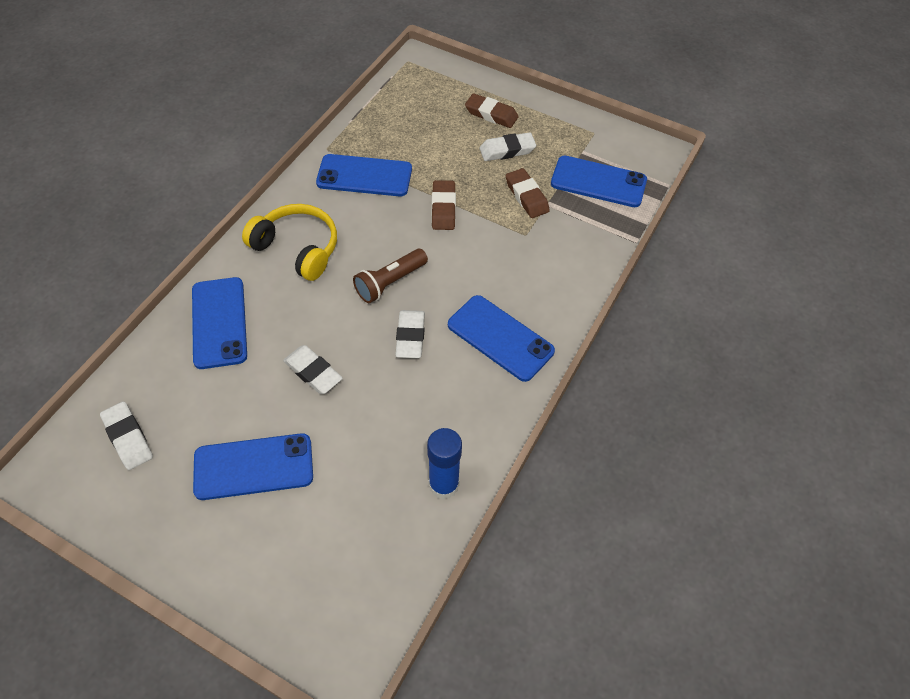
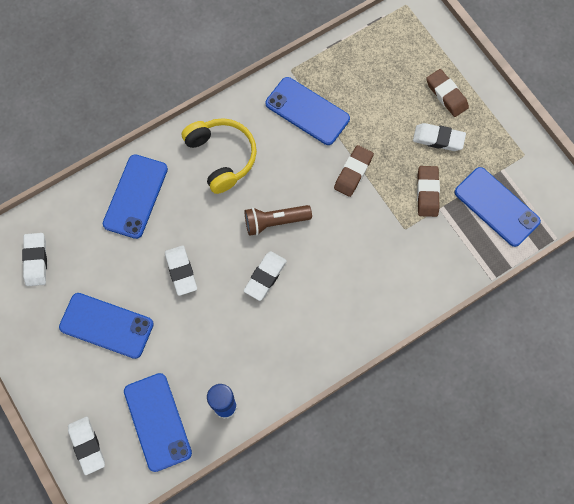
camera: 30 degrees right, 15 degrees up
(300, 613) = (87, 445): none -> white eraser
(500, 338) = (331, 311): blue phone -> blue phone (157, 422)

